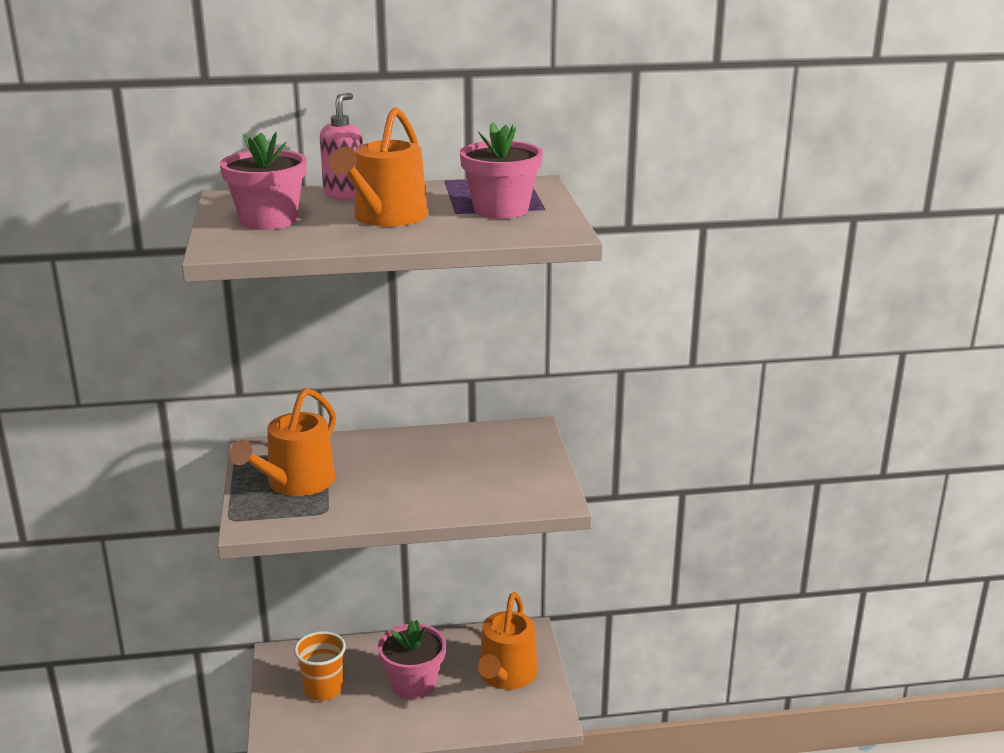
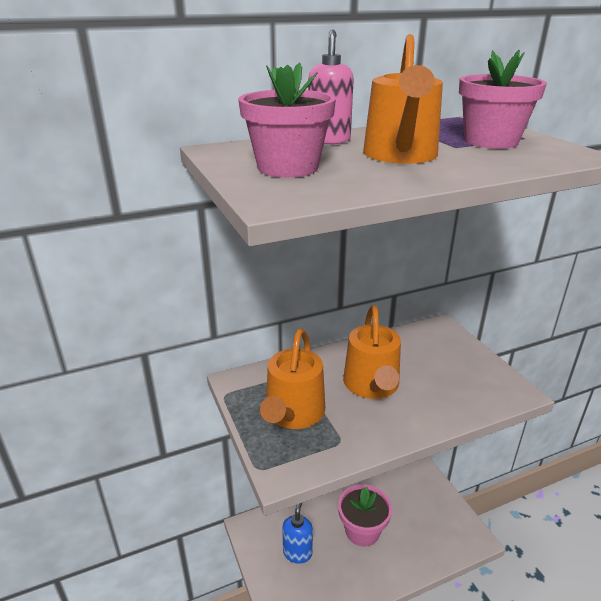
camera: 15 degrees left, 5 degrees up
(323, 689) = (297, 553): orange cup -> blue soap dispenser
(506, 675) = (423, 507): orange watering can -> orange watering can (372, 385)

